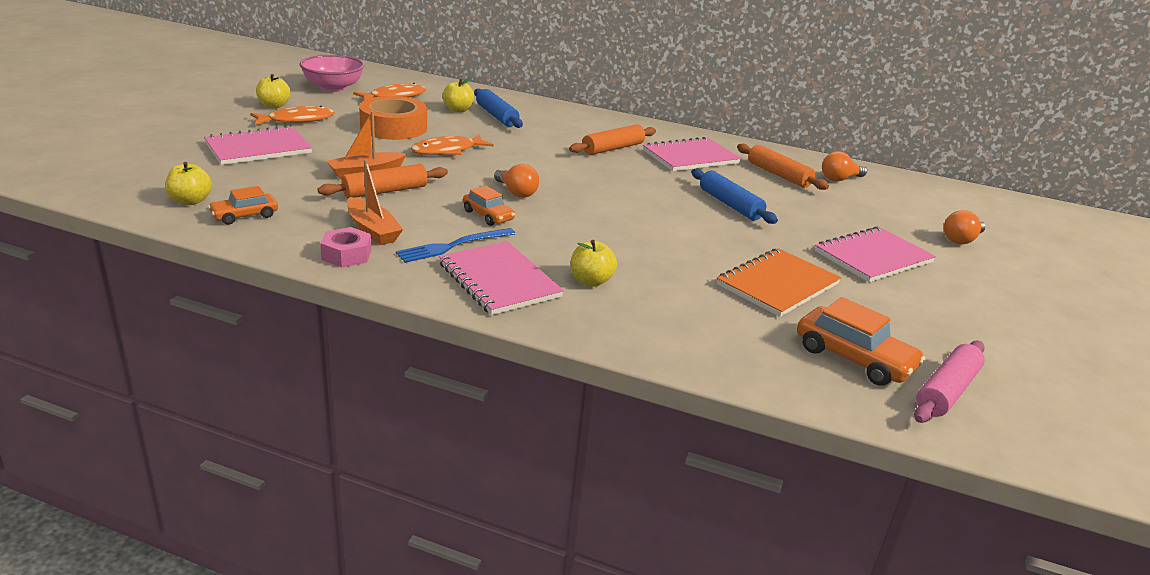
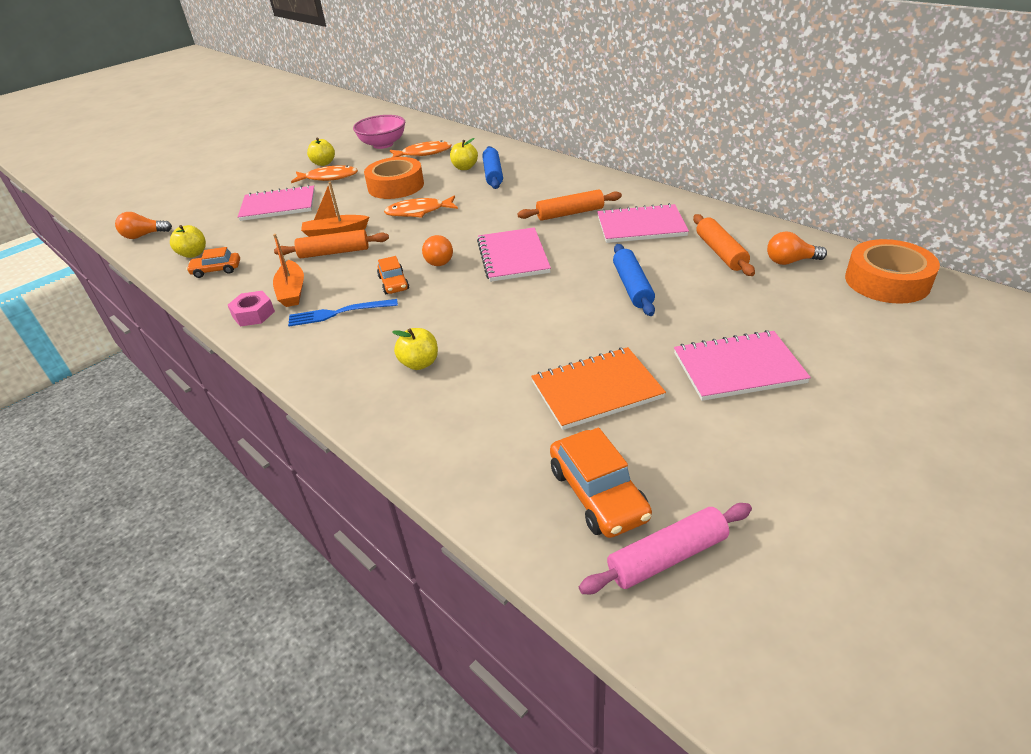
camera: 30 degrees right, 10 degrees up
(499, 280) = (344, 353): pink notebook -> pink notebook (513, 256)
(922, 189) = (887, 281): none -> orange tape
(961, 240) = (876, 356): orange light bulb -> orange light bulb (144, 235)

